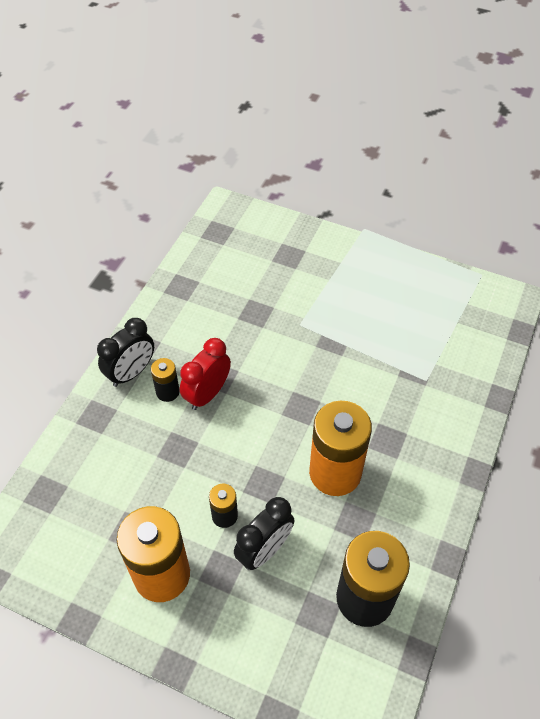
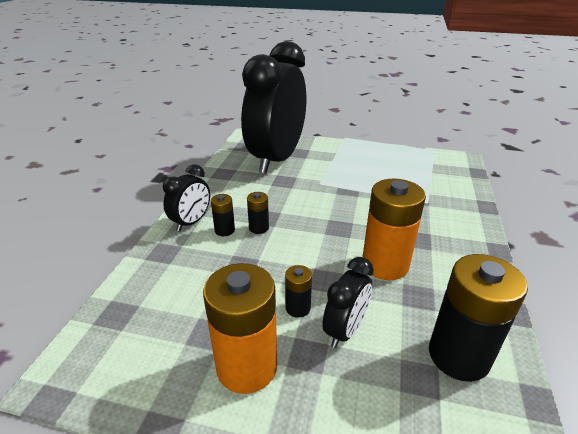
camera: 10 degrees left, 20 degrees down
(207, 394) = (259, 228): red clock -> black battery
(255, 267) = (276, 159): none -> black clock

